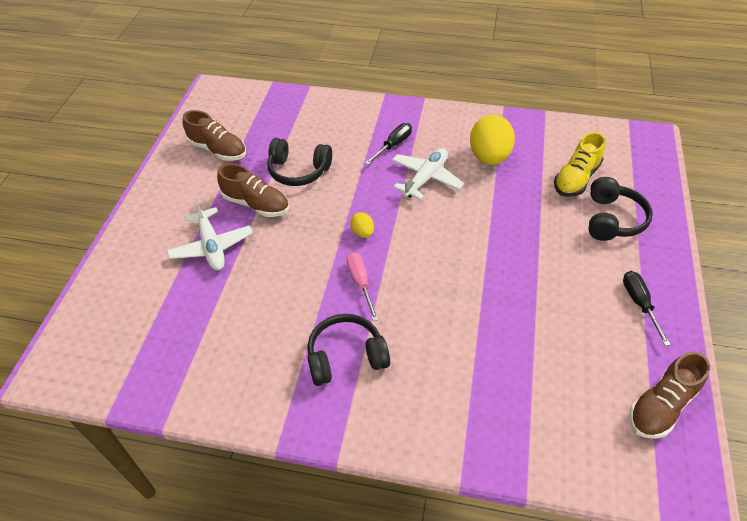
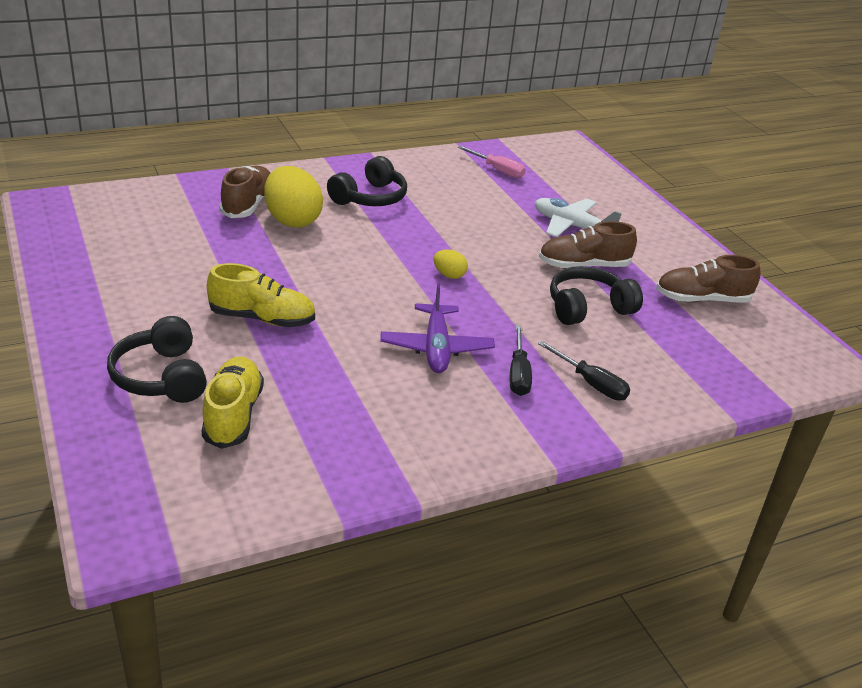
camera: 140 degrees right, 15 degrees down
(360, 283) = (407, 240): pink screwdriver -> pink screwdriver (497, 170)
(426, 178) = (436, 348): white plane -> purple plane
(489, 157) = (377, 403): yellow egg -> yellow egg (292, 220)
(526, 242) = (262, 319): none -> yellow shoe
(639, 304) = (106, 301): black screwdriver -> black screwdriver (591, 383)
(661, 406) = (72, 238): brown shoe -> brown shoe (248, 205)

